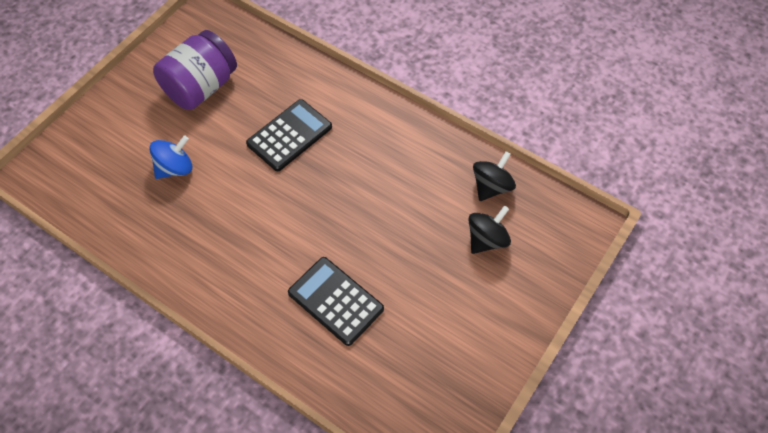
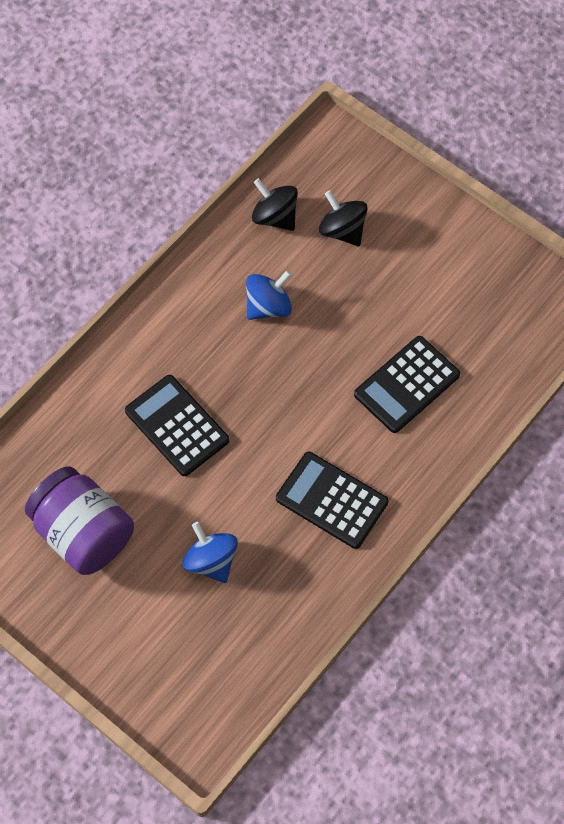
camera: 85 degrees left, 5 degrees up
(224, 248) = (331, 500): none -> black calculator
(402, 188) = (268, 306): none -> blue spinning top

